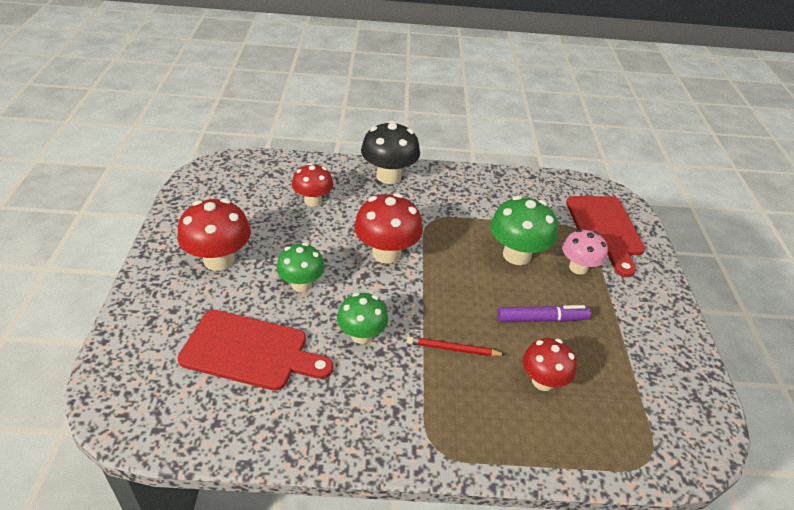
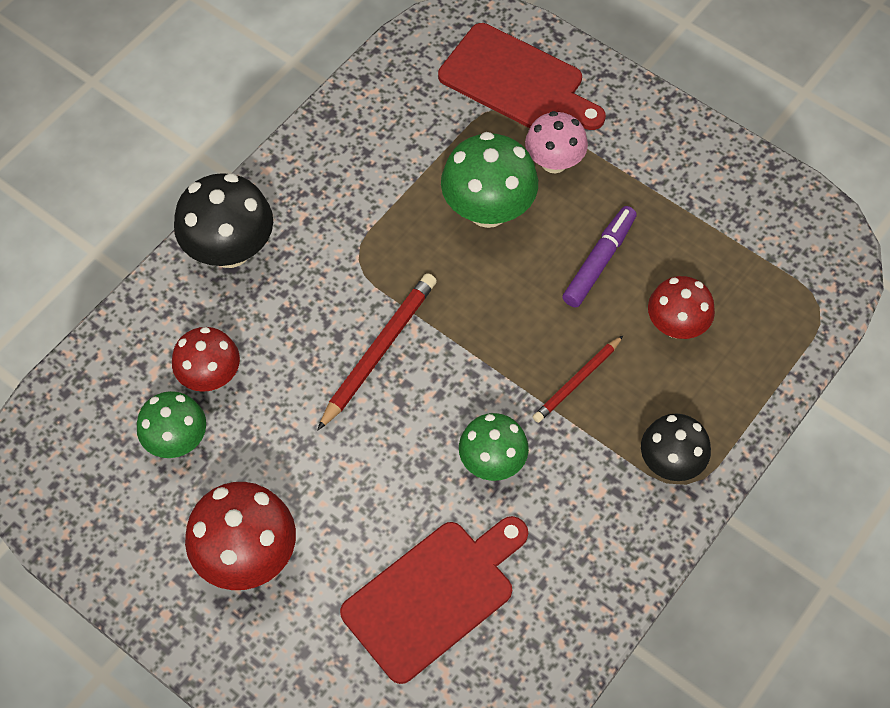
camera: 50 degrees left, 20 degrees up
(301, 284) = (363, 480): green mushroom -> green mushroom (177, 440)
(386, 253) = (379, 351): red mushroom -> red pencil
(444, 430) = (670, 462): none -> black mushroom

